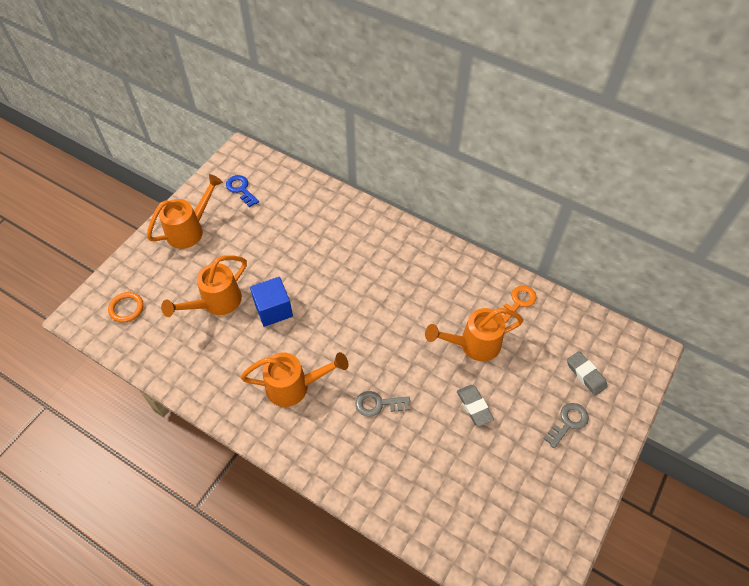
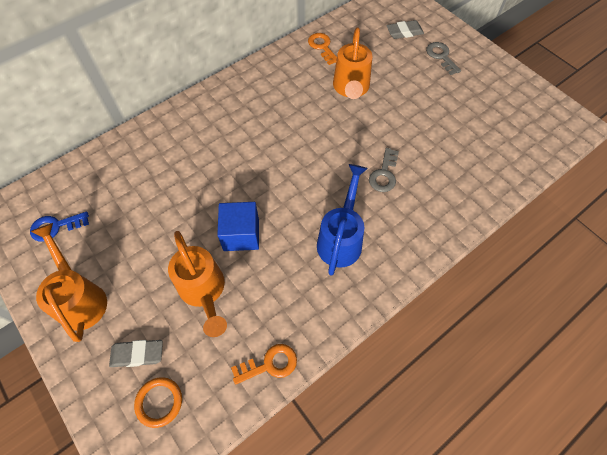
camera: 70 degrees left, 5 degrees up
(168, 368) = (269, 364): none -> orange key
(295, 386) = (341, 238): orange watering can -> blue watering can
(474, 406) = (409, 107): grey eraser -> grey eraser (137, 354)

